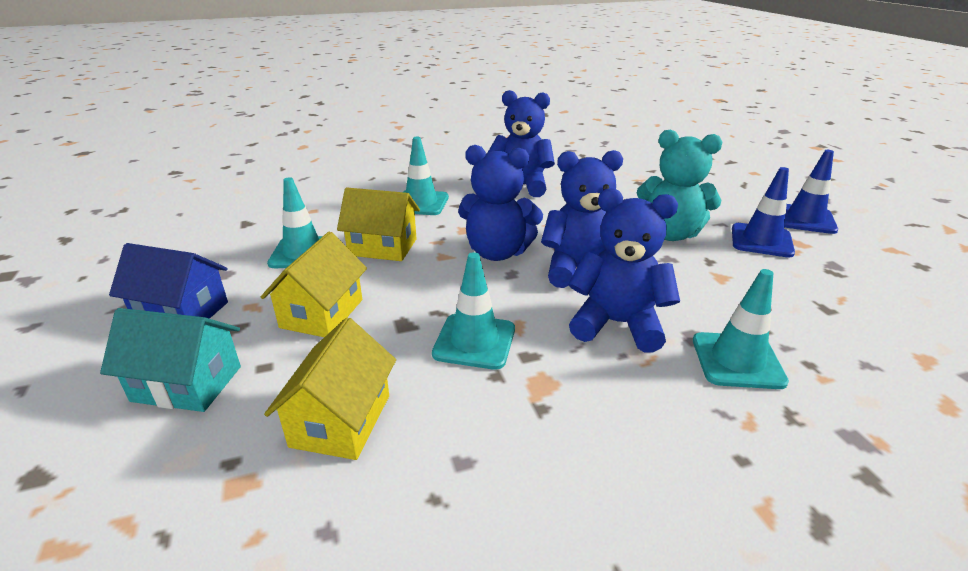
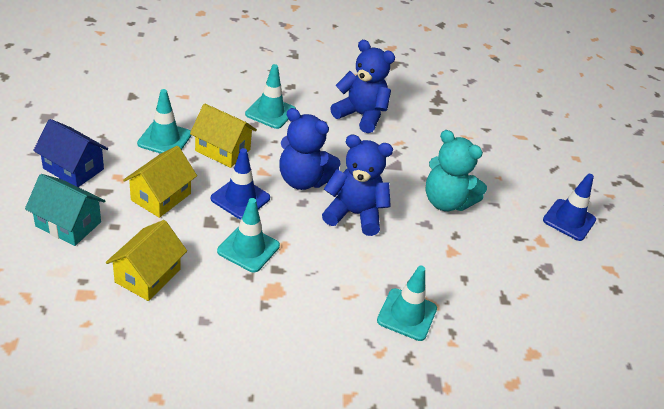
camera: 10 degrees right, 10 degrees up
(617, 324) = (348, 265): blue teddy bear -> none
(761, 240) = (512, 229): blue traffic cone -> blue traffic cone (240, 198)

